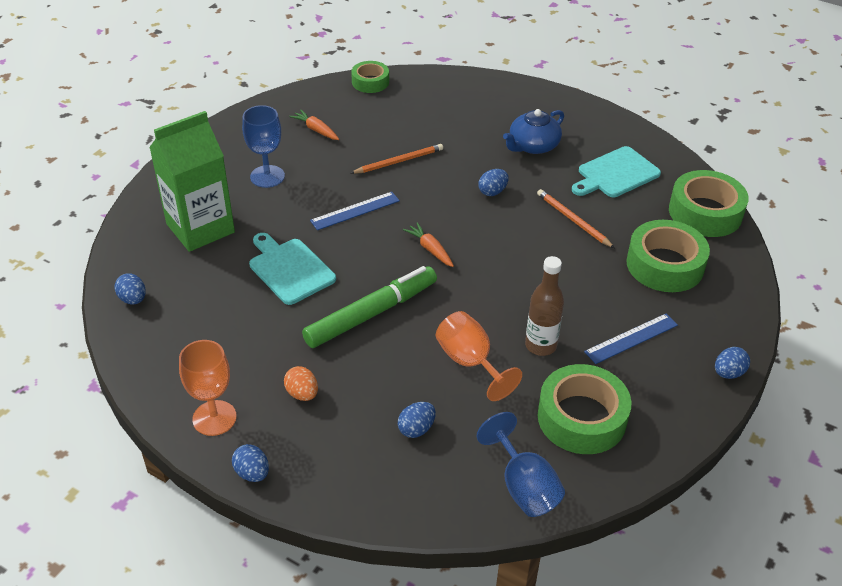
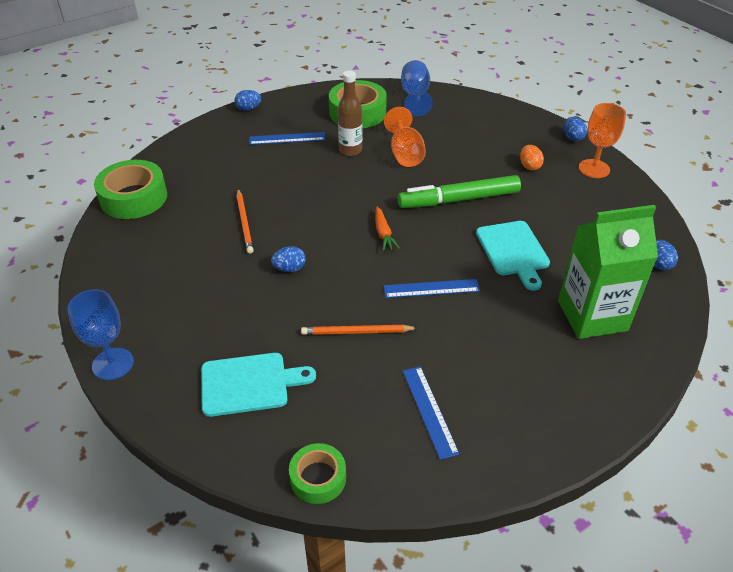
camera: 155 degrees left, 0 degrees up
(267, 176) = (509, 358): blue goblet -> blue goblet (113, 364)
(316, 130) = (429, 411): orange carrot -> blue ruler
(416, 429) = (461, 132): blue egg -> none
(533, 145) = (206, 307): blue teapot -> none
(615, 174) = (163, 252): turquoise cutting board -> turquoise cutting board (249, 384)
(665, 265) = (213, 172): green tape -> none

